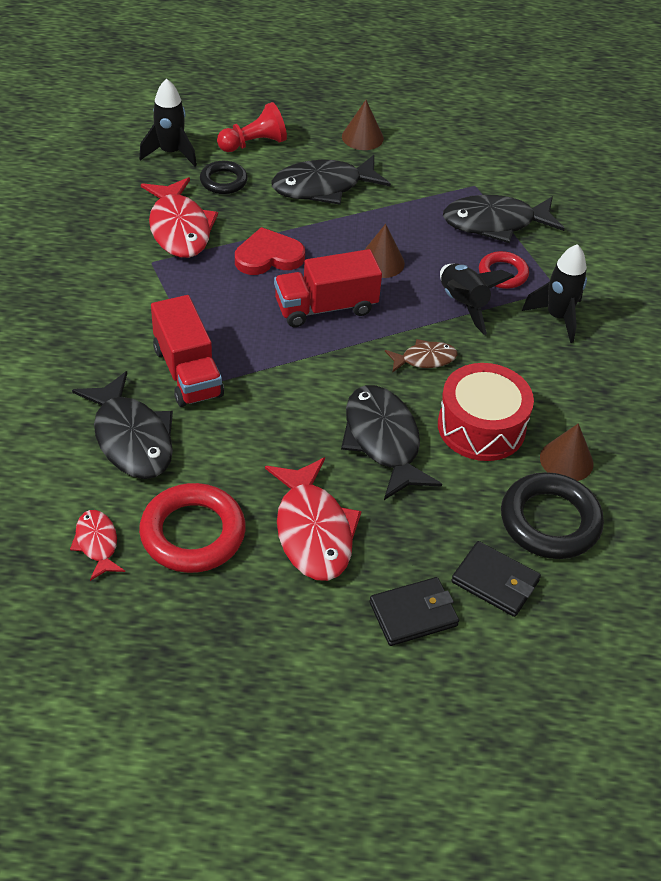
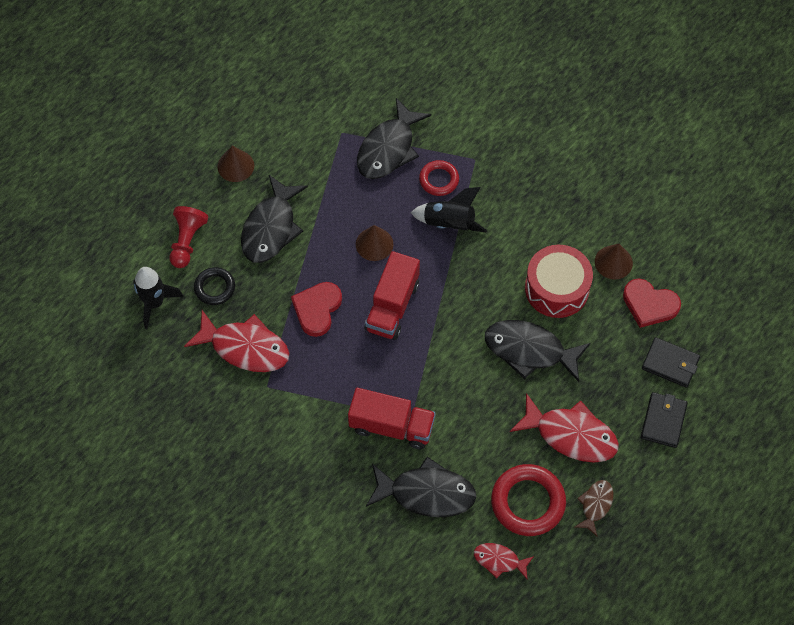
camera: 50 degrees left, 15 degrees up
(424, 359) = (480, 280): brown fish -> brown fish (595, 505)
(495, 581) = (670, 364): black wallet -> black wallet turned 45 degrees clockwise
(550, 521) = (649, 304): black ring -> red heart
(557, 317) = (500, 178): black rocket -> none

